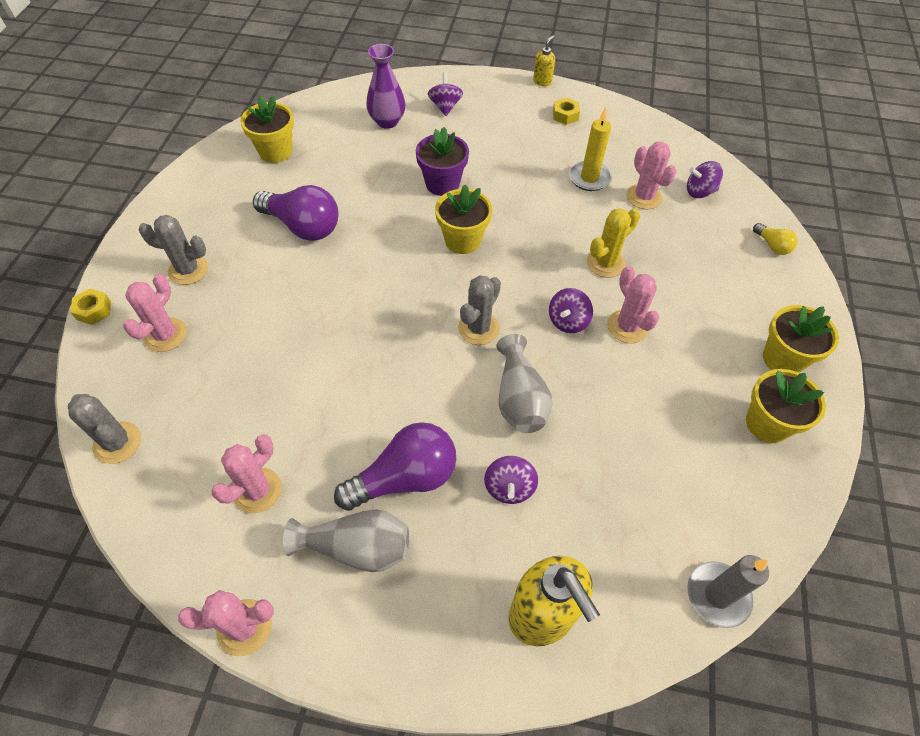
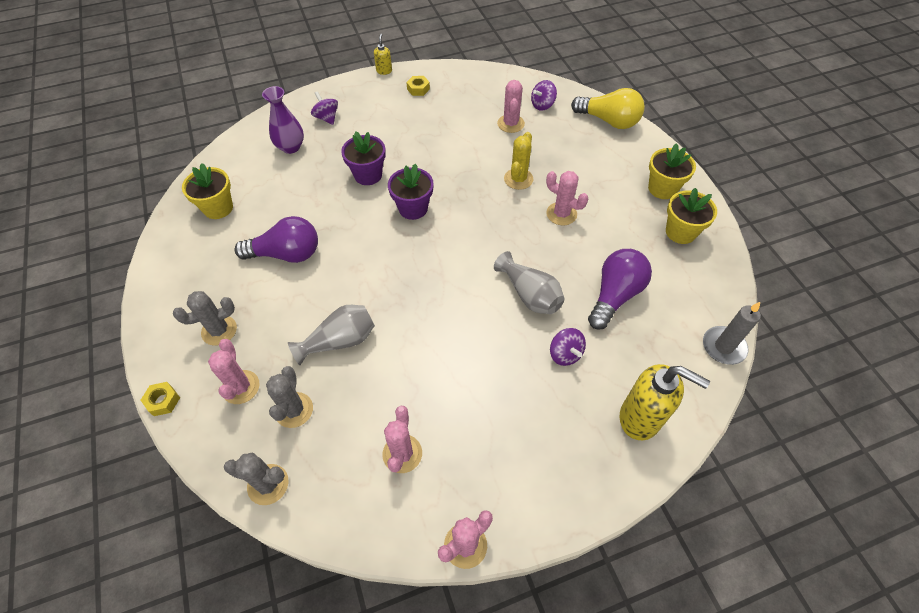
camera: 30 degrees left, 0 degrees up
(357, 548) = (499, 449): grey vase -> grey vase (340, 341)
(405, 478) = (496, 386): purple light bulb -> purple light bulb (615, 295)
(462, 240) = (413, 208): yellow flower pot -> purple flower pot
(478, 328) = (469, 263): grey cactus -> grey cactus (294, 410)
(568, 321) = (523, 229): purple spinning top -> none
(589, 178) = (466, 126): yellow candle -> none
(644, 197) = (510, 124): pink cactus -> pink cactus turned 60 degrees clockwise
(772, 246) = (609, 121): yellow light bulb -> yellow light bulb, size x2.09

